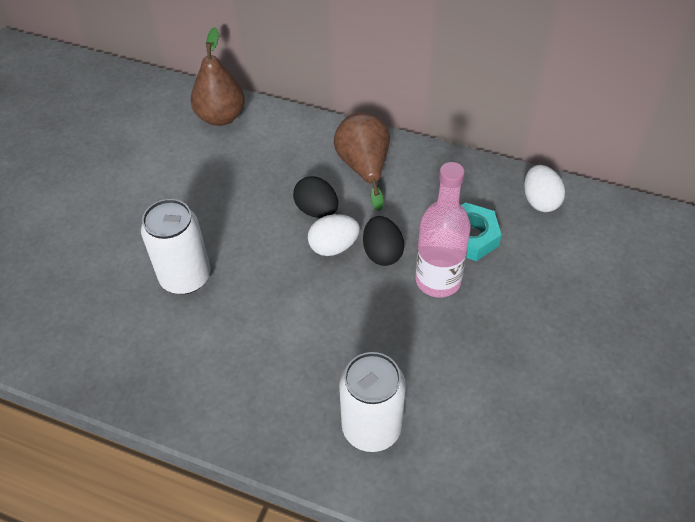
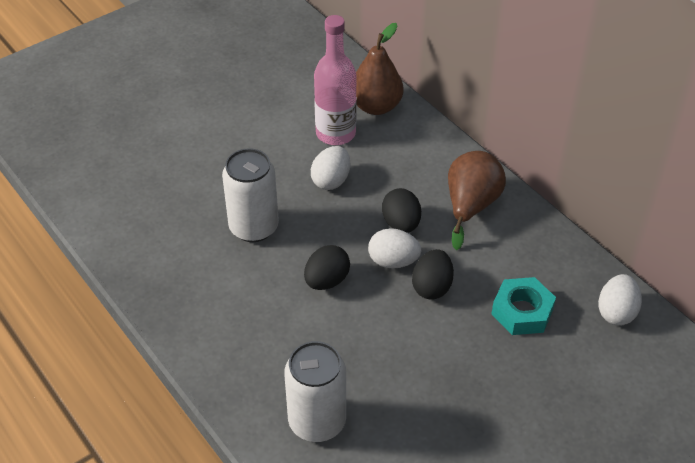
camera: 30 degrees right, 5 degrees down
(227, 200) = (331, 180): none -> white egg
(288, 293) = (326, 281): none -> black egg
(438, 280) = (464, 334): pink bottle -> pink bottle (335, 133)

